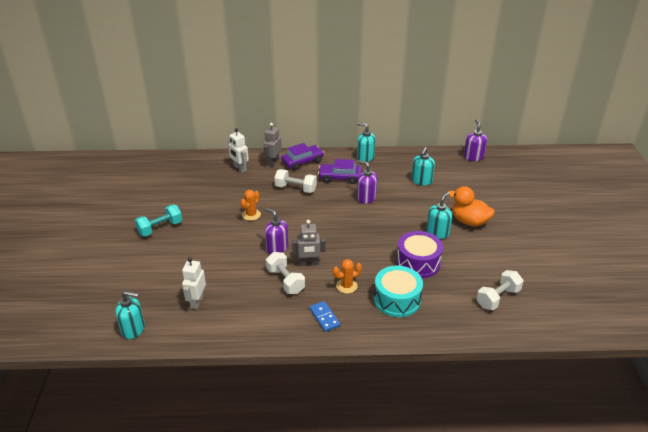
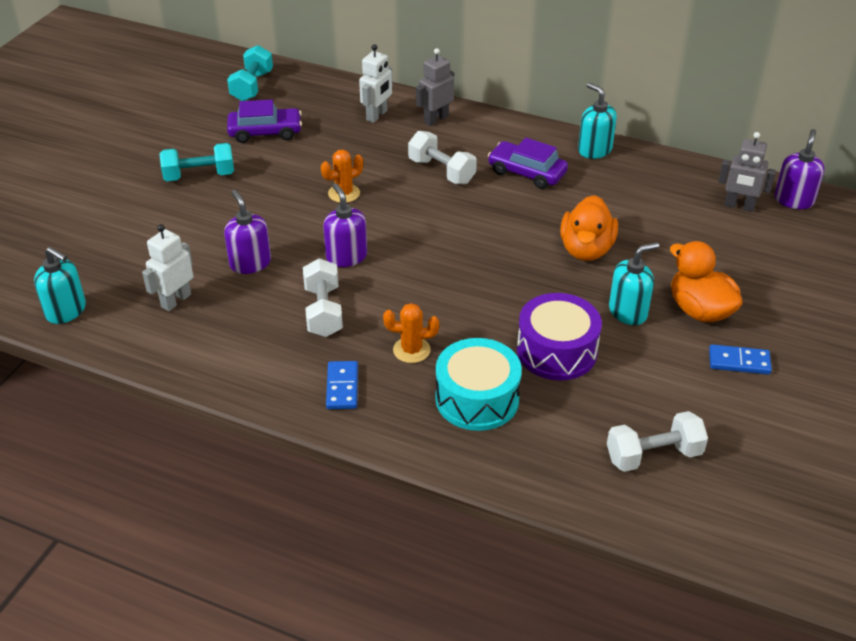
camera: 25 degrees right, 5 degrees up
(156, 170) = (252, 86): none -> turquoise dumbbell
(239, 168) = (377, 115): white robot -> white robot turned 135 degrees counterclockwise
(302, 161) = (484, 130): purple car -> purple car (265, 132)
(309, 263) = (378, 296): grey robot -> grey robot (739, 206)
(366, 198) = (546, 218): purple soap dispenser -> purple soap dispenser (250, 263)
(396, 208) = (586, 249): none -> orange duck
(421, 181) = (665, 216): turquoise soap dispenser -> none
(503, 240) = (739, 362): none -> blue domino

